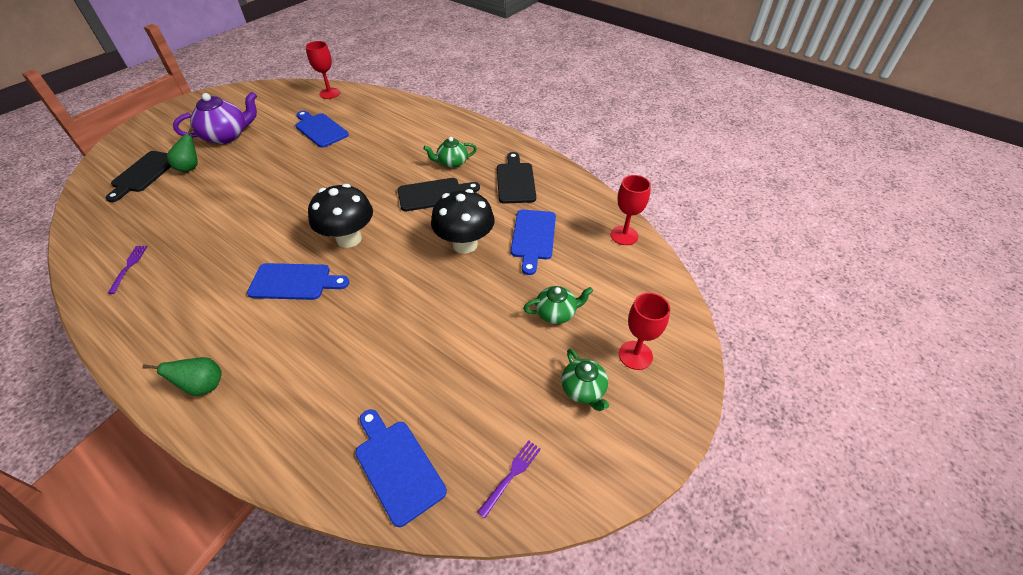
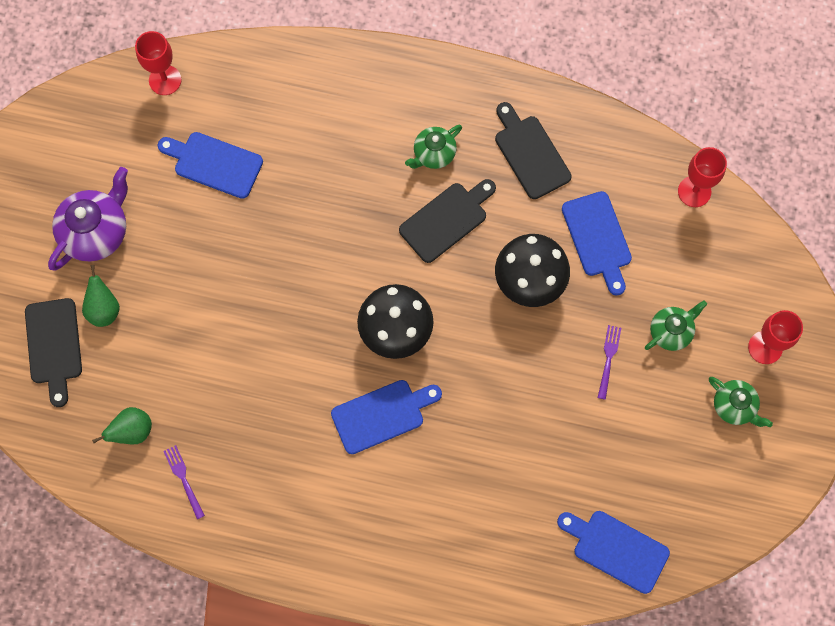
camera: 25 degrees left, 25 degrees up
(203, 386) = (392, 562): green pear -> green pear (132, 431)
(511, 475) = (711, 512): purple fork -> purple fork (608, 359)

